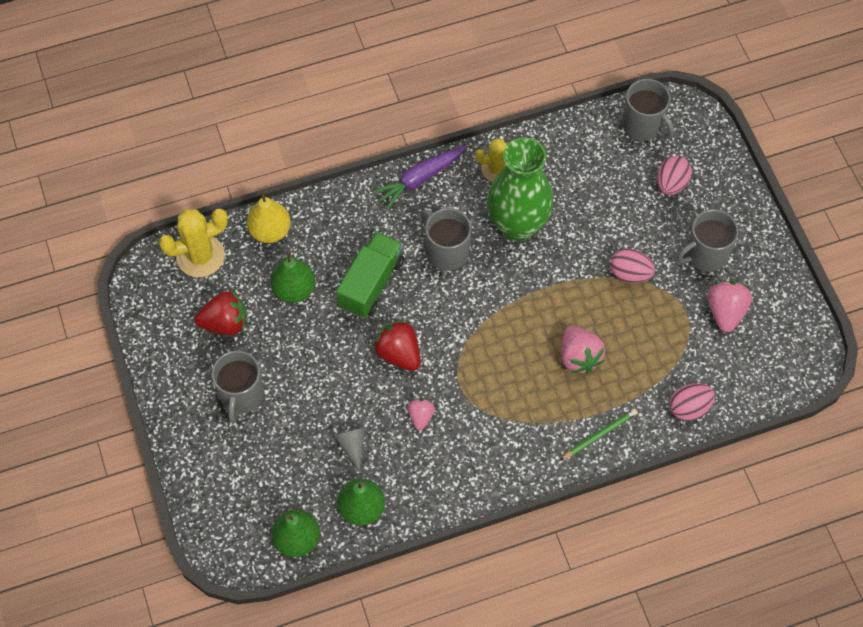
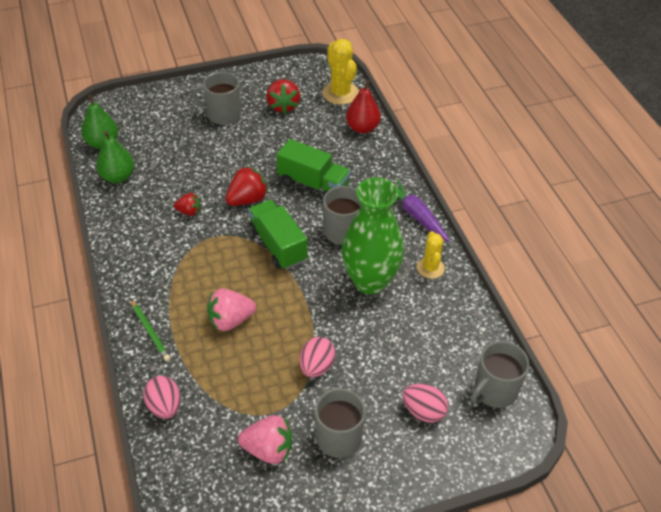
camera: 90 degrees right, 15 degrees down
(270, 231) = (362, 128): yellow pear -> red pear
(294, 290) = (309, 141): green pear -> none
(352, 445) = (172, 172): grey cone -> none
(420, 416) = (189, 211): pink strawberry -> red strawberry
(470, 317) = (277, 245): none -> green truck

